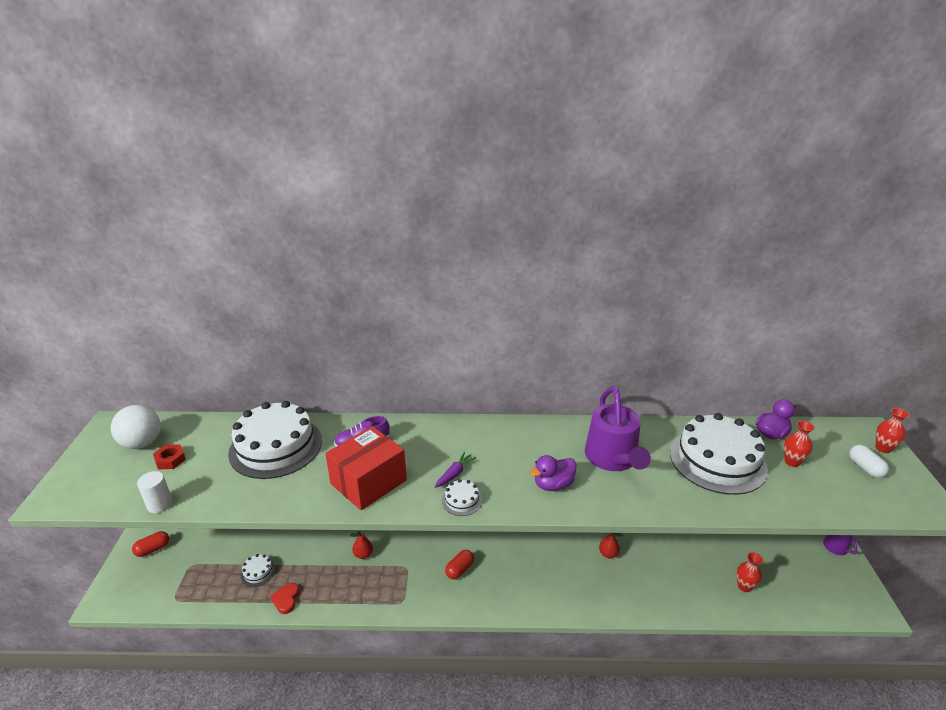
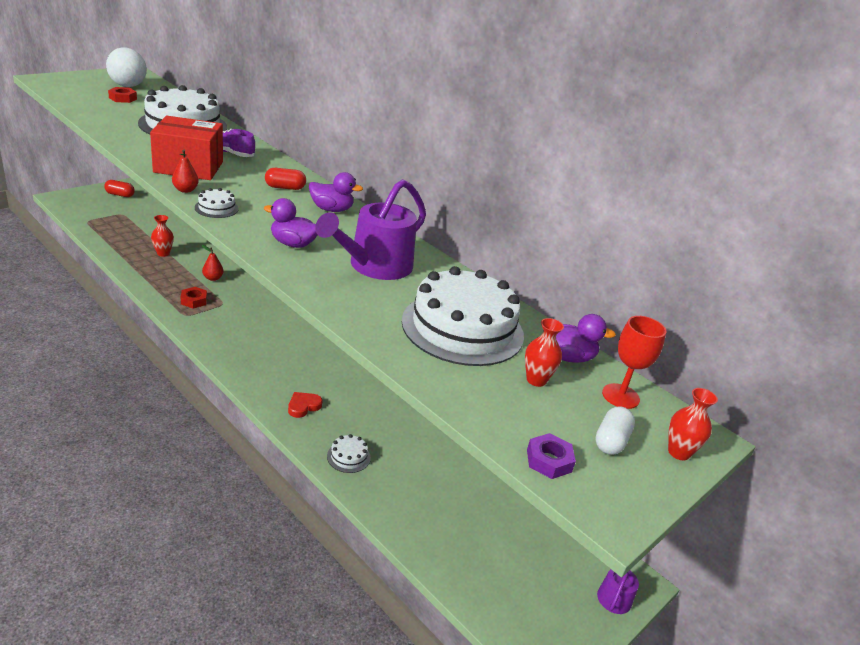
camera: 40 degrees right, 0 degrees up
(160, 504) = (75, 108): white cylinder -> none
(258, 572) = (144, 241): white cake -> white cake (348, 457)
(286, 599) = (132, 263): red heart -> red heart (303, 406)
(385, 585) = (194, 300): none -> red nut
(454, 474) = (245, 197): purple carrot -> none
(459, 569) = (251, 331): red capsule -> red capsule (285, 188)
(510, 436) = (331, 209): none -> purple duck
(608, 554) = (373, 411): red pear -> red pear (185, 190)
(744, 586) = (446, 528): red vase -> red vase (163, 253)
(821, 437) = (620, 396): none -> red goblet
(878, 504) = (549, 461): none -> purple nut

